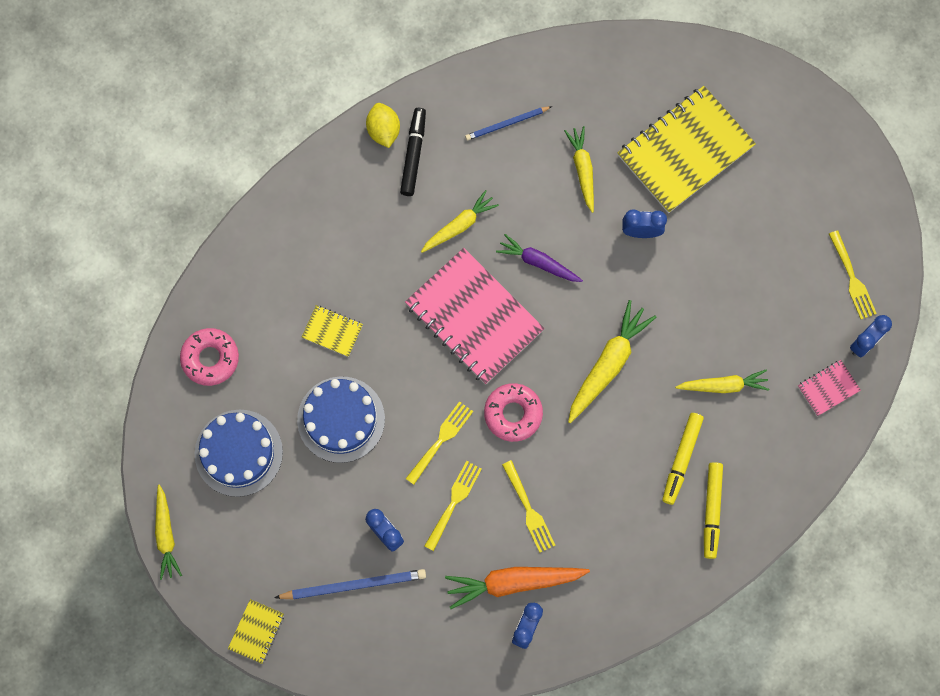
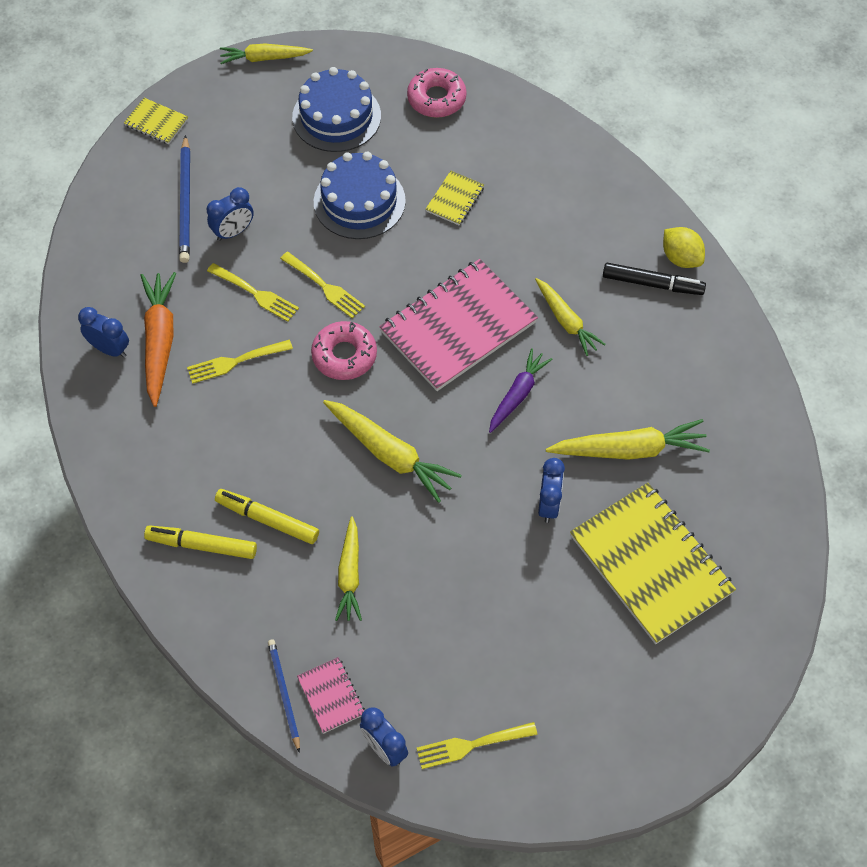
camera: 95 degrees right, 15 degrees down
(383, 130) = (681, 258): yellow lemon -> yellow lemon turned 60 degrees clockwise
(506, 124) = (688, 376): blue pencil -> blue pencil (284, 694)
(582, 170) = (629, 450): yellow carrot -> yellow carrot, size x1.50

